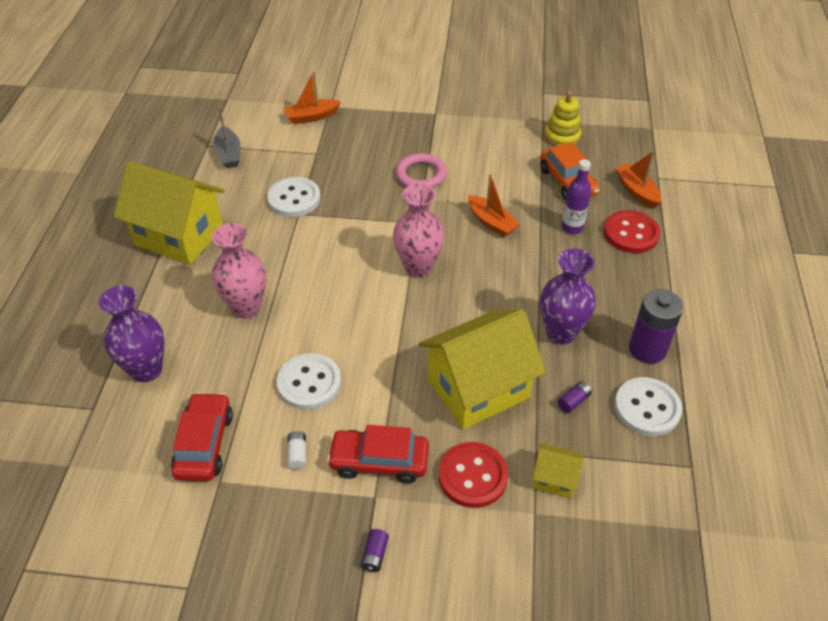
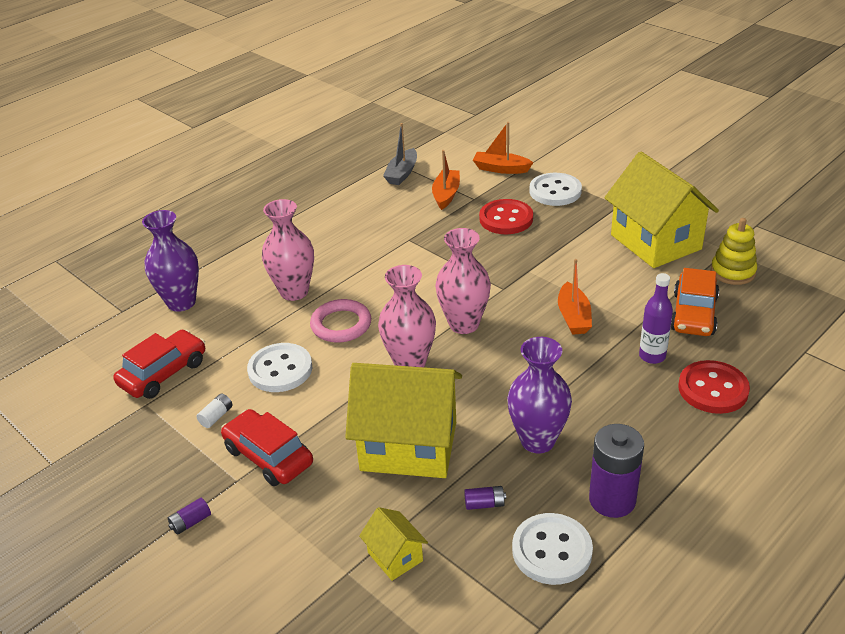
camera: 40 degrees right, 10 degrees down
(179, 236) = (301, 219): yellow house -> yellow house (655, 242)
(294, 199) = (417, 227): white button -> white button (555, 191)
(410, 321) = (410, 363): none -> pink vase
(421, 175) = (549, 251): pink ring -> pink ring (341, 325)
(472, 476) = (328, 511): red button -> red button (506, 219)
(636, 191) = (764, 353): orange boat -> orange boat (446, 194)

